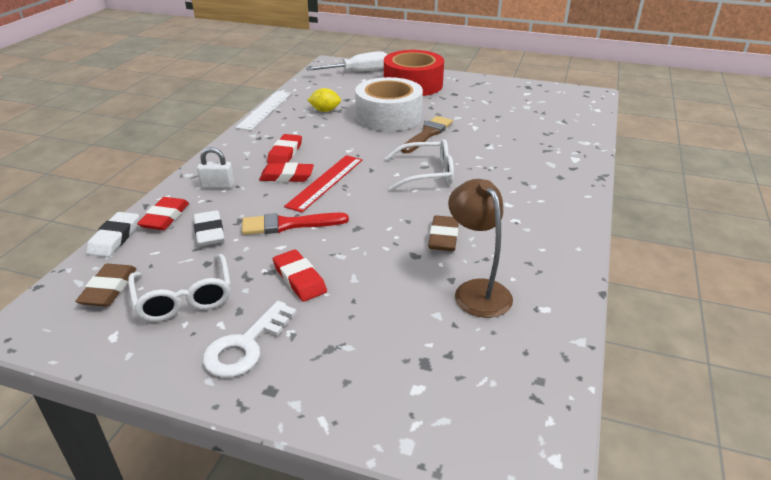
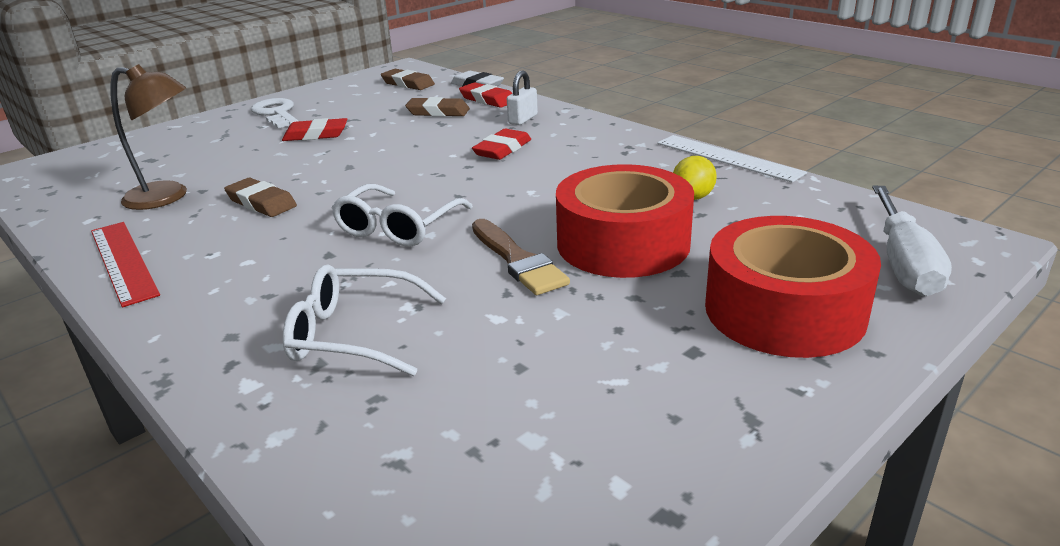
camera: 120 degrees right, 5 degrees down
(184, 297) = (360, 101): white glasses -> white glasses (355, 334)
(209, 232) = (438, 112): white eraser -> brown eraser
(285, 153) = (565, 155): red eraser -> none
(288, 225) = (402, 140): red brush -> none
(325, 182) = (462, 165): red ruler -> red ruler (123, 261)
(388, 117) = (623, 243): white tape -> red tape

